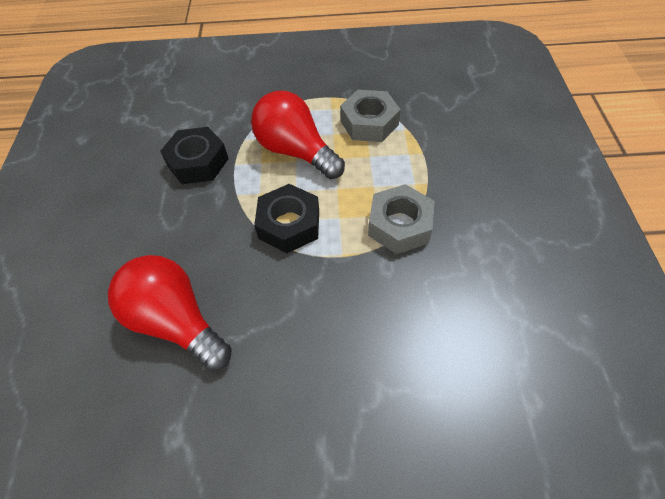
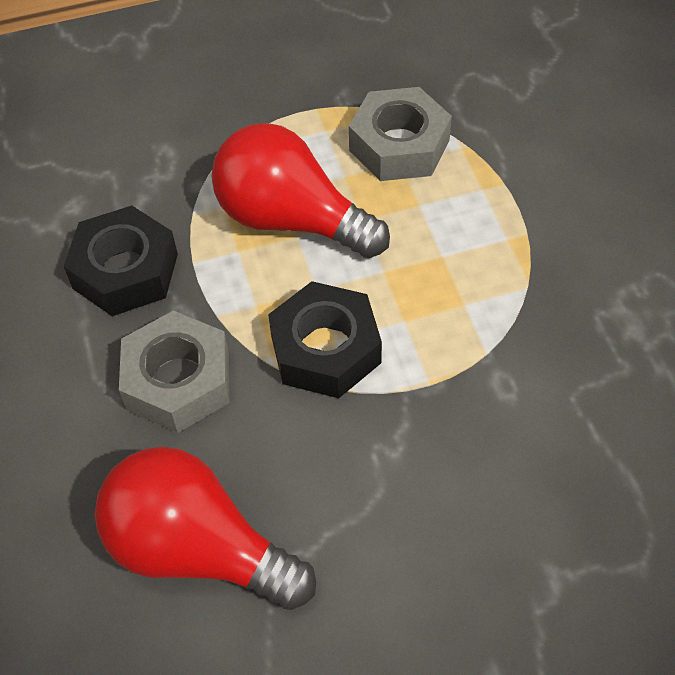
camera: 15 degrees left, 0 degrees up
(399, 225) = (505, 314): grey nut -> grey nut (178, 381)

